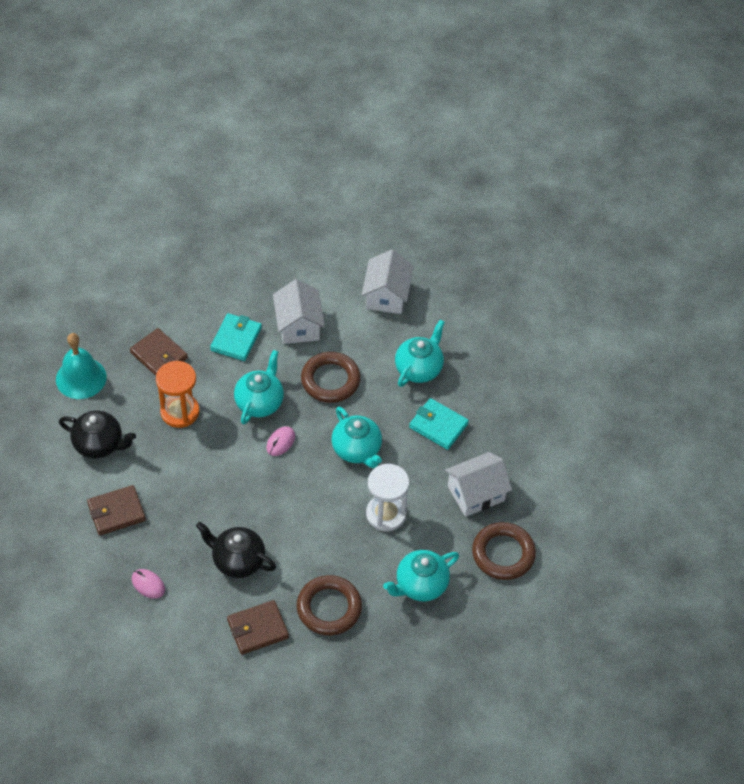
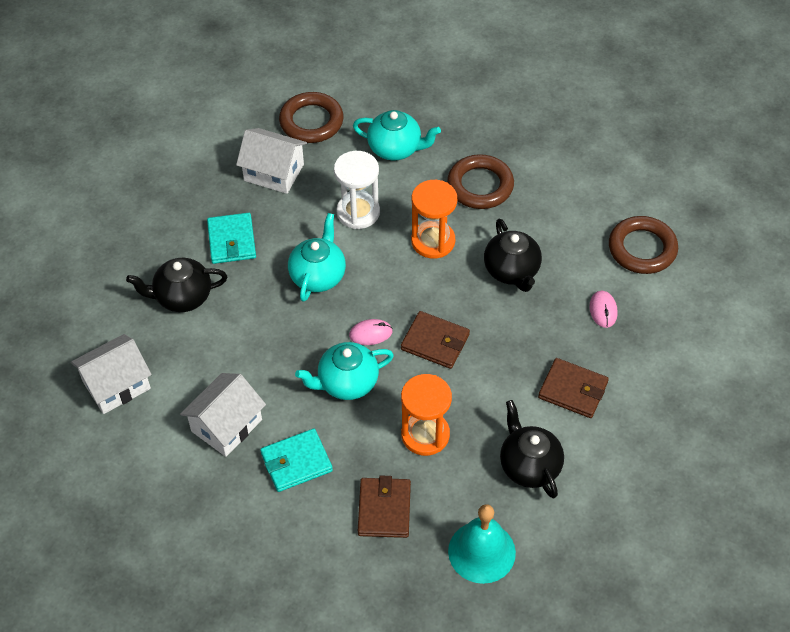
camera: 130 degrees left, 0 degrees up
(258, 629) = (549, 213): brown wallet -> brown wallet (435, 342)
(313, 536) = (433, 241): none -> orange hourglass
(330, 380) = (265, 350): brown ring -> brown ring (642, 249)
(419, 368) = (182, 297): turquoise teapot -> black teapot

